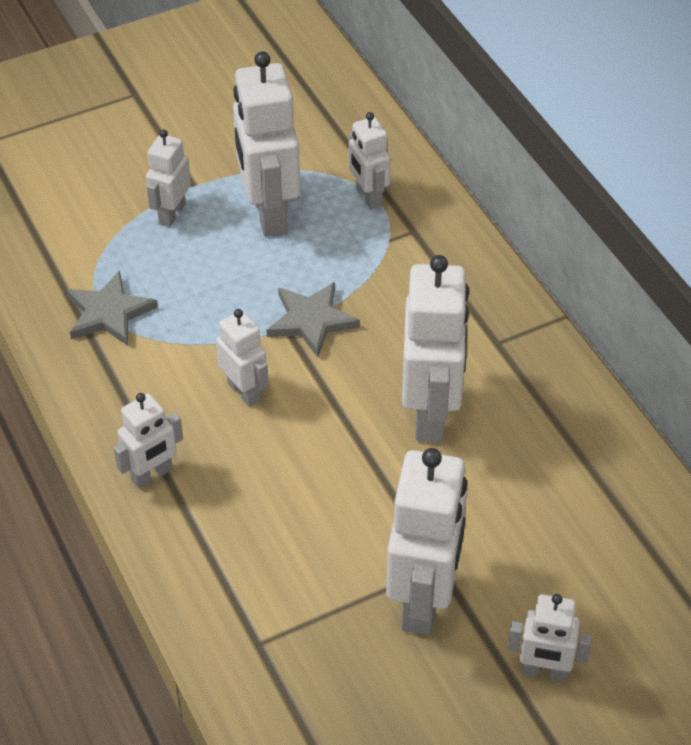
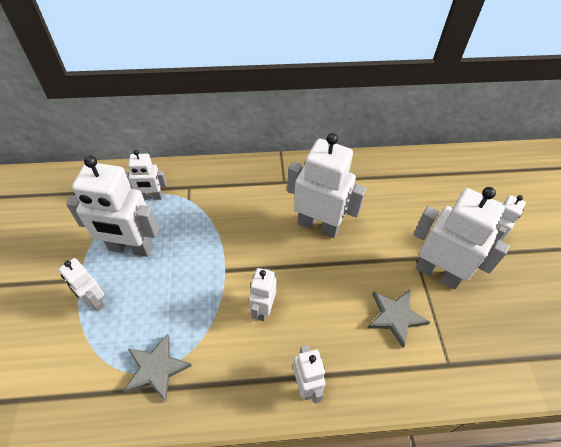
camera: 70 degrees left, 5 degrees up
(244, 392) = (263, 309): white robot -> white robot turned 60 degrees counterclockwise
(311, 320) = (226, 256): grey star -> grey star (395, 316)

